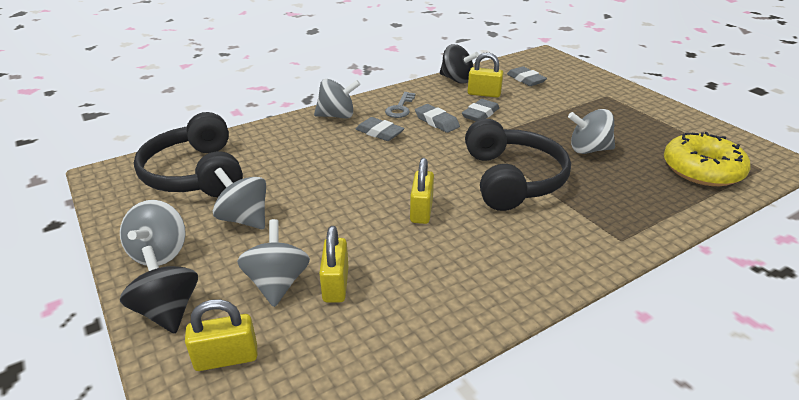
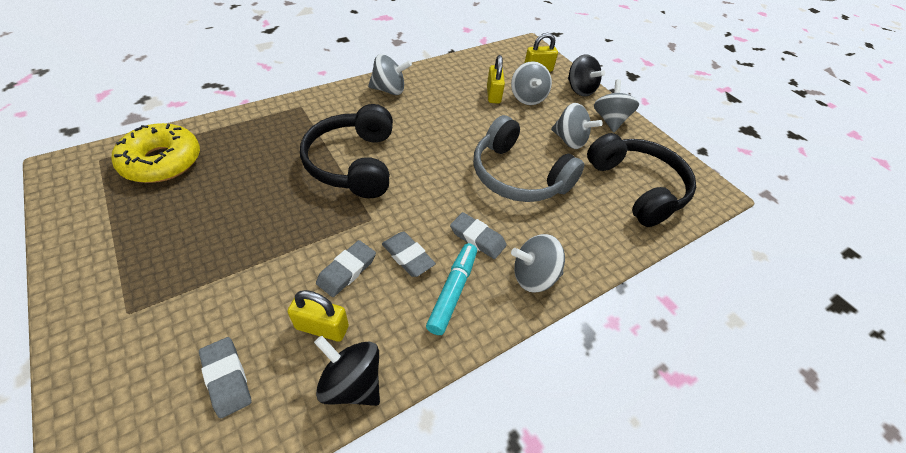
camera: 175 degrees right, 15 degrees up
(329, 177) = (518, 176): none -> grey headphones
(400, 108) = (452, 291): grey key -> turquoise marker
(421, 211) = (438, 138): yellow padlock -> none
(588, 149) = (253, 195): grey spinning top -> grey spinning top (389, 90)

